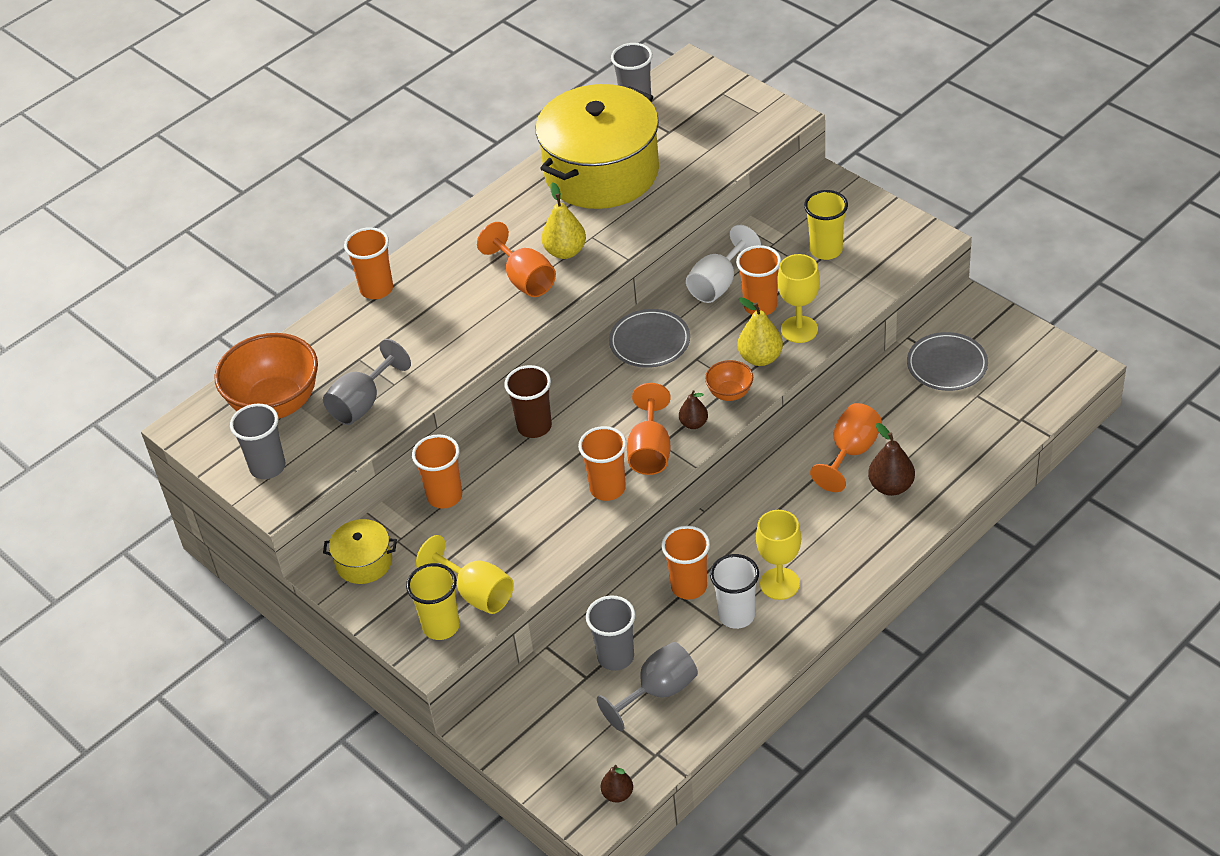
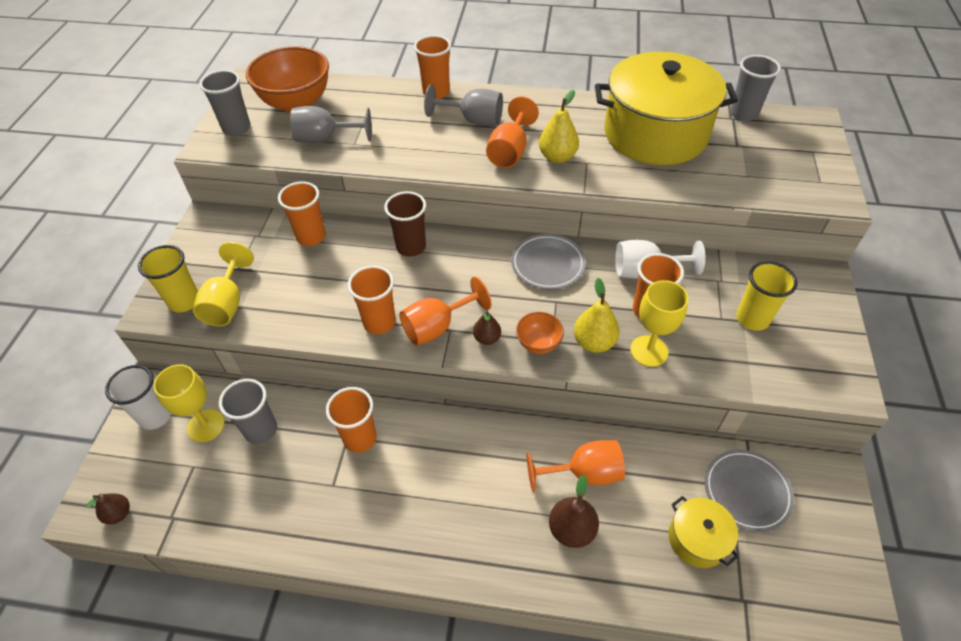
camera: 50 degrees right, 5 degrees up
(364, 562) = (225, 229): yellow pot -> yellow pot (697, 539)
(658, 692) = (239, 481): grey goblet -> grey goblet (473, 120)
(736, 615) = (349, 491): white cup -> white cup (155, 416)
(779, 584) = (403, 504): yellow goblet -> yellow goblet (206, 425)

